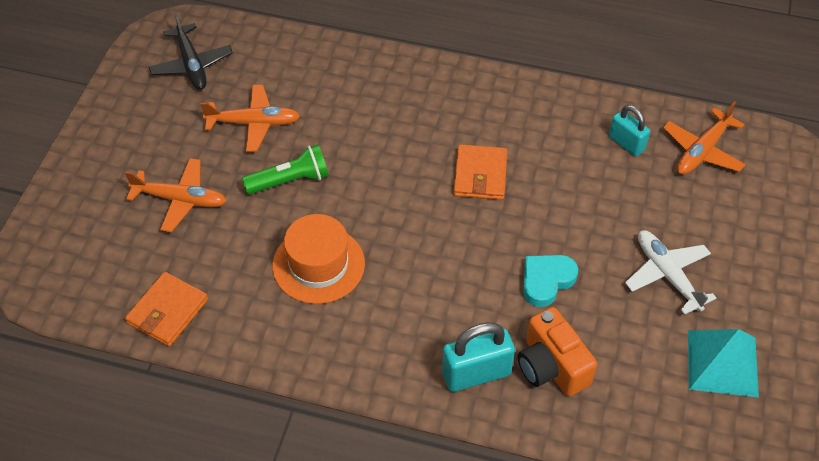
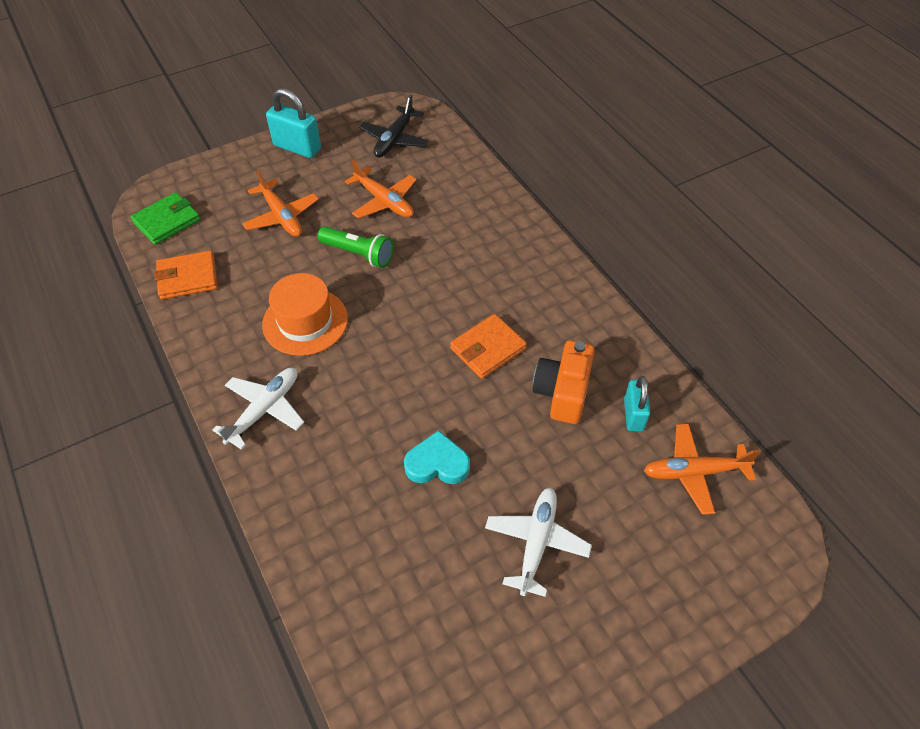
camera: 45 degrees right, 0 degrees up
(76, 282) = (167, 221): none -> green wallet
(377, 352) = (264, 410): none -> white plane
(476, 374) = (304, 483): turquoise padlock -> turquoise padlock (297, 147)
(551, 367) = (360, 528): orange camera -> orange camera (562, 393)
(722, 363) = (491, 654): turquoise pyramid -> none

